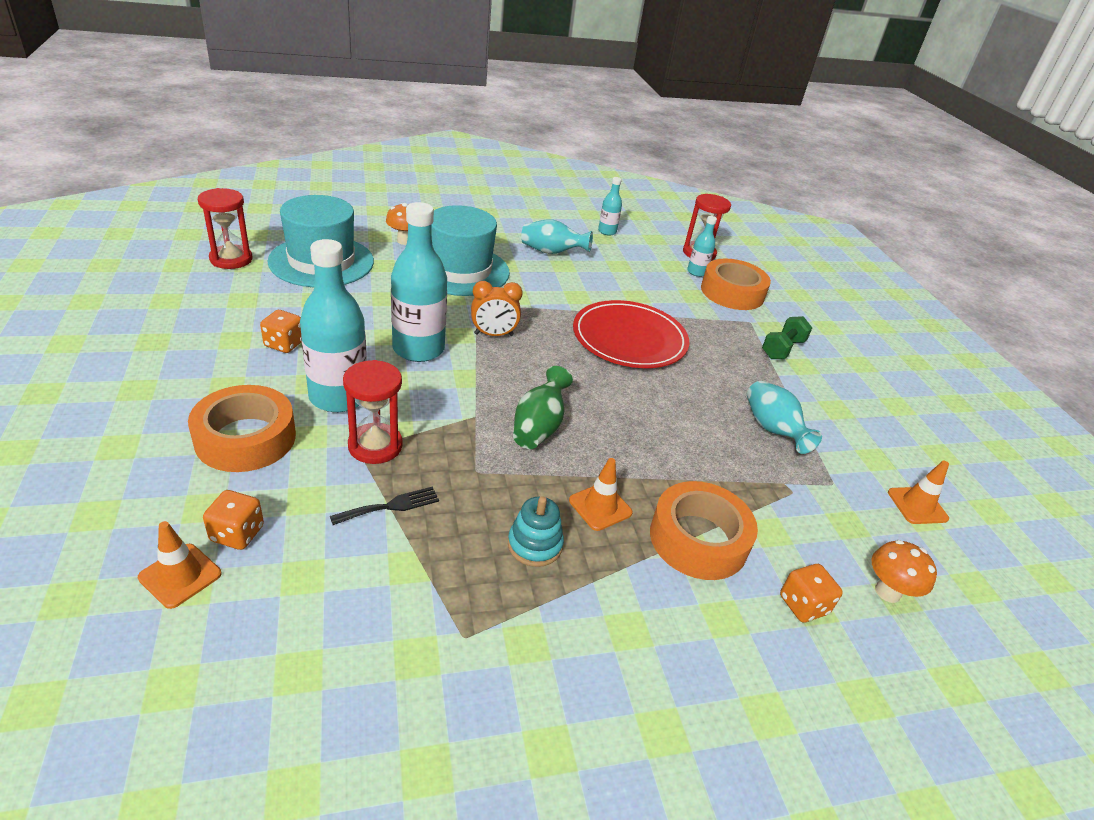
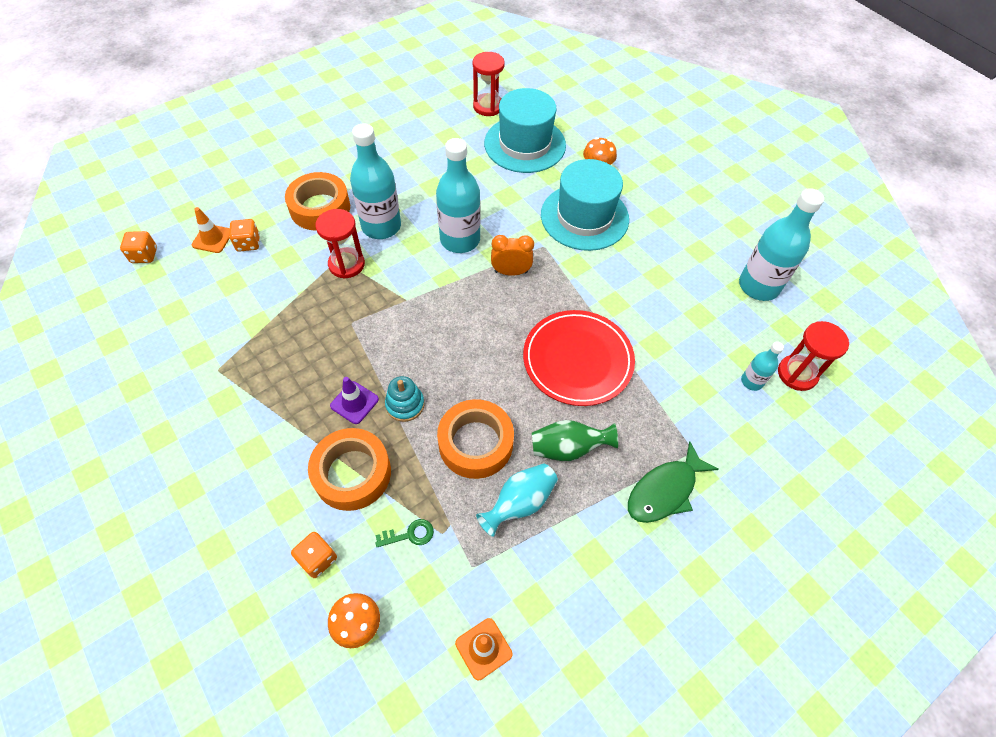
camera: 70 degrees right, 20 degrees up
(284, 344) = (416, 177): orange dice -> orange dice (144, 255)
(391, 506) = (299, 295): black fork -> none
(493, 335) = (511, 272): orange clock -> orange clock turned 120 degrees clockwise
(535, 545) = (301, 378): turquoise stacking toy -> turquoise stacking toy (405, 404)
(539, 427) = (417, 339): green vase -> green vase (568, 448)
(552, 252) = (673, 261): turquoise vase -> none
(600, 507) = (354, 402): orange traffic cone -> purple traffic cone
(607, 231) = (758, 286): turquoise bottle -> turquoise bottle, size x2.02
(732, 292) = (739, 423): orange tape -> orange tape (475, 443)
(782, 349) = (664, 490): green dumbbell -> green fish
(789, 516) = (410, 534): none -> green key

